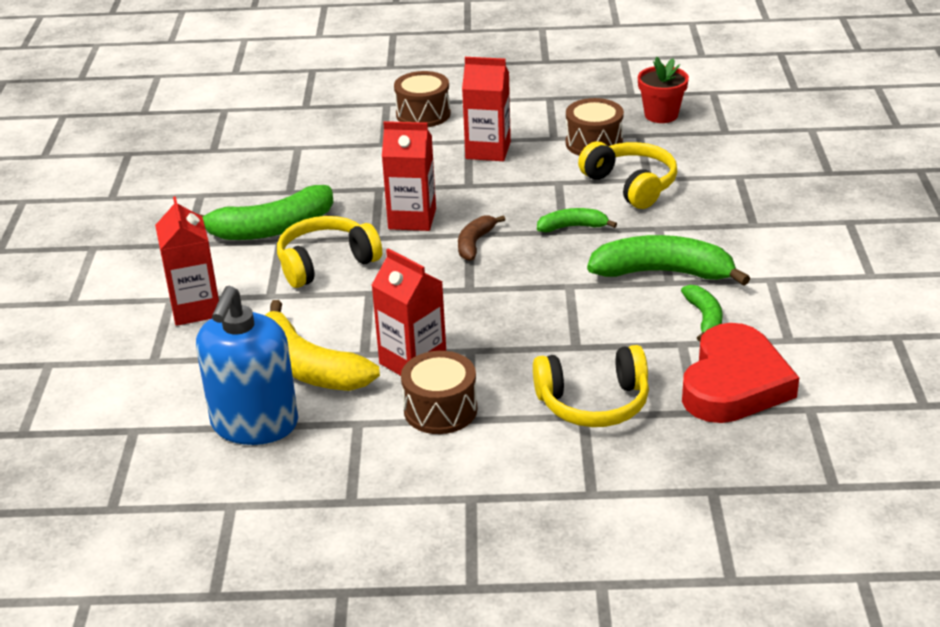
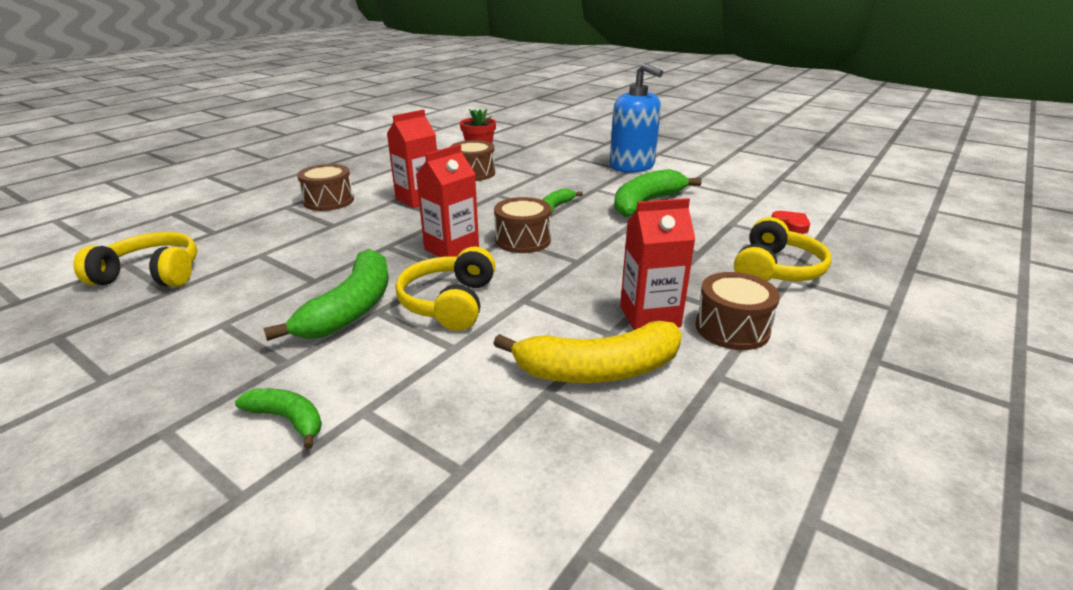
camera: 55 degrees left, 5 degrees down
(195, 308) = (407, 400): red carton -> none
(254, 424) = (664, 440): blue soap dispenser -> blue soap dispenser (632, 166)
(474, 243) = (523, 240): brown banana -> brown drum
(631, 185) = (537, 180): yellow headphones -> yellow headphones (151, 275)
(704, 318) = (710, 209): green banana -> green banana (288, 419)
(734, 383) = (791, 225): red heart -> red heart, size x0.42

